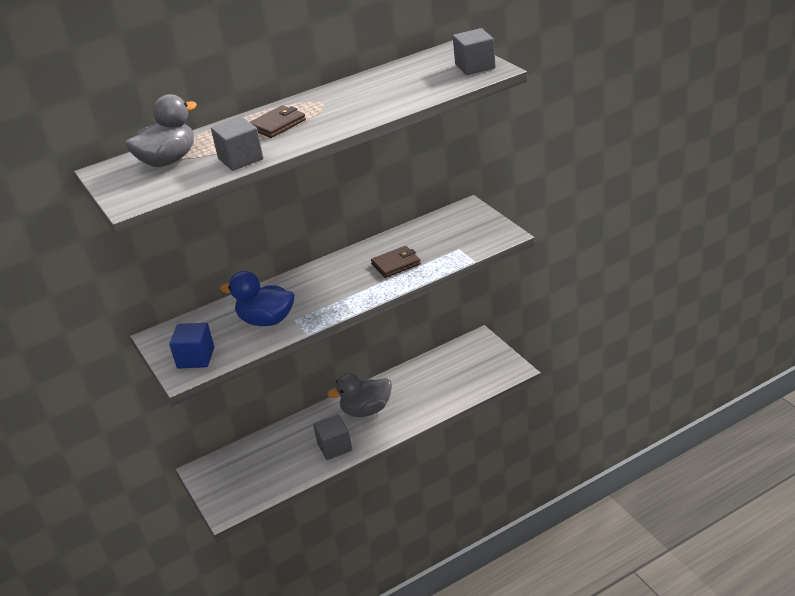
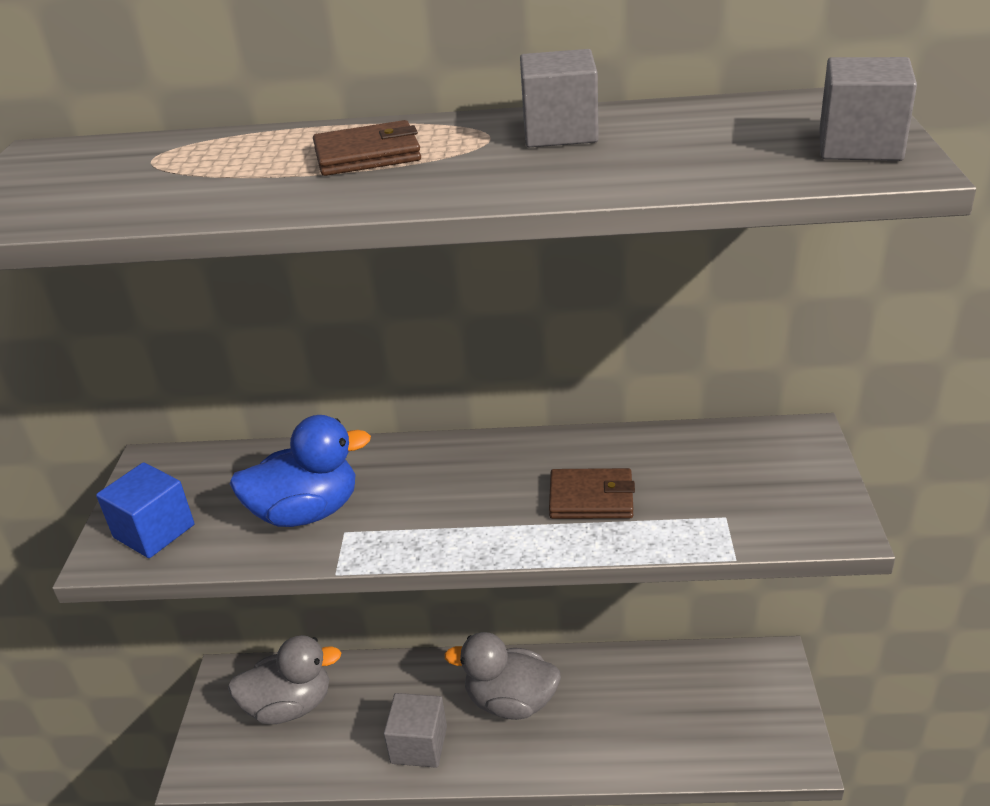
camera: 30 degrees right, 0 degrees up
(168, 161) = (133, 165): grey duck -> grey duck (290, 705)
(240, 159) = (224, 199): grey cube -> grey cube (560, 132)
(266, 320) = (306, 512): blue duck -> blue duck turned 120 degrees clockwise

